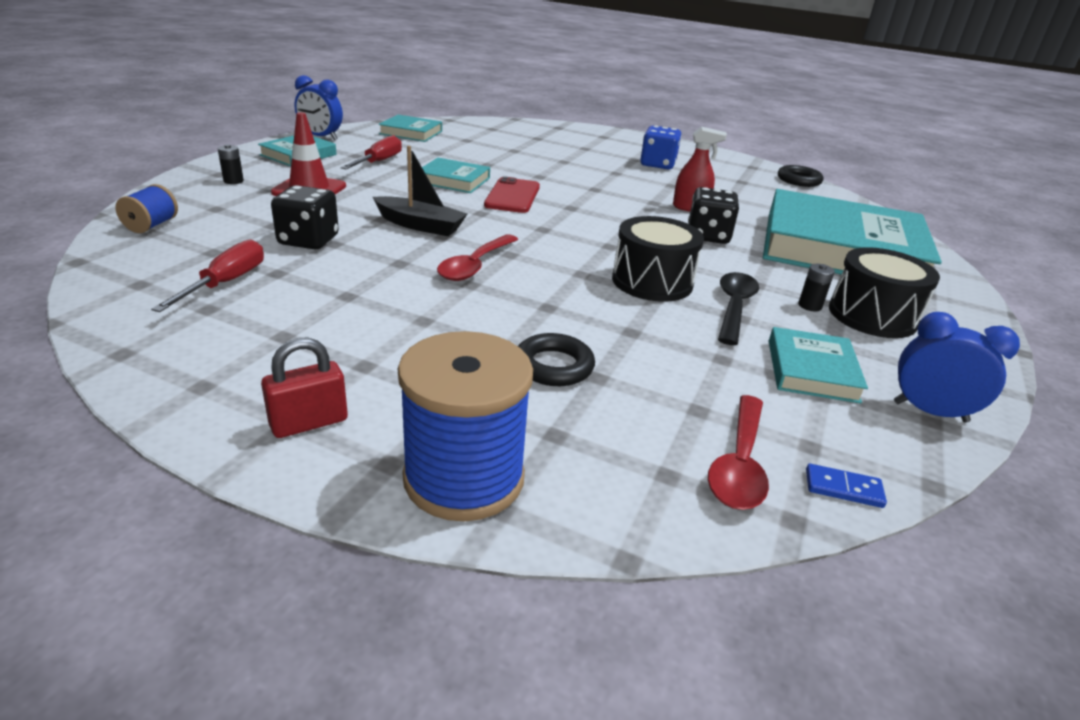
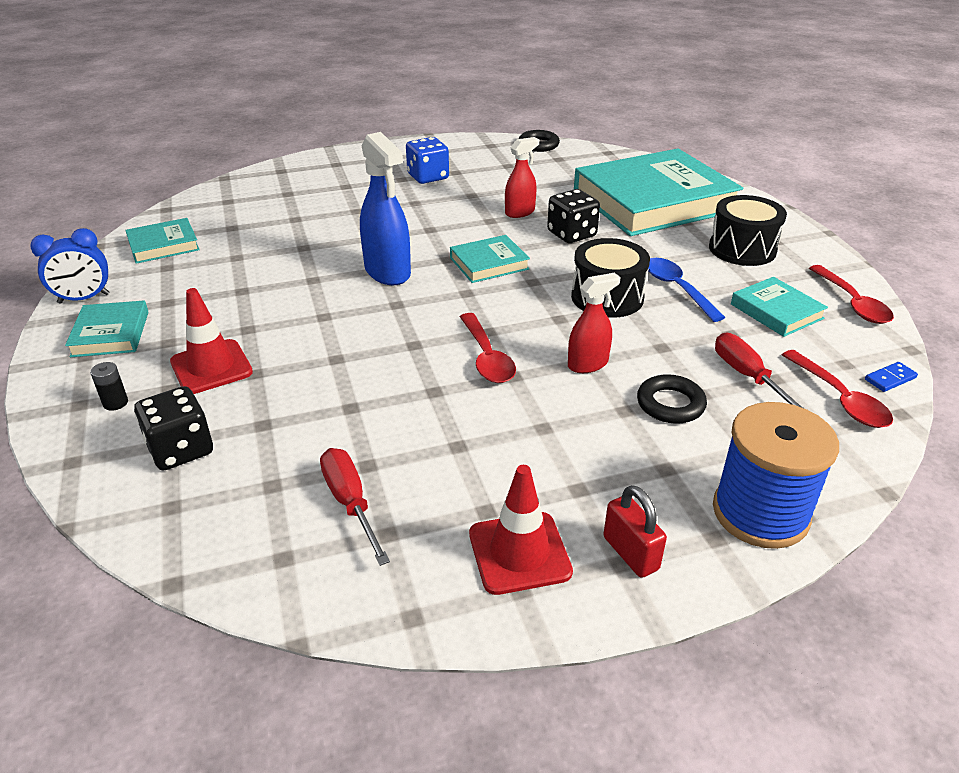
camera: 40 degrees left, 5 degrees up
(151, 225) = (153, 501): blue spool -> none
(247, 369) = (519, 553): none -> red traffic cone
(308, 240) = (325, 418): black dice -> black dice (181, 449)
(309, 423) = (630, 553): red padlock -> red padlock turned 45 degrees counterclockwise
(379, 162) = (206, 298): red screwdriver -> red screwdriver (747, 376)
(420, 225) = (379, 346): black boat -> none
(453, 180) = (312, 282): turquoise book -> turquoise book (489, 263)
(512, 196) = (387, 272): red phone -> blue spray bottle
(542, 307) = (588, 364): none -> red spray bottle
(734, 307) = (677, 289): black spoon -> blue spoon
(809, 306) = (707, 261): black battery -> none
(930, 412) = (852, 303): blue clock -> red spoon

